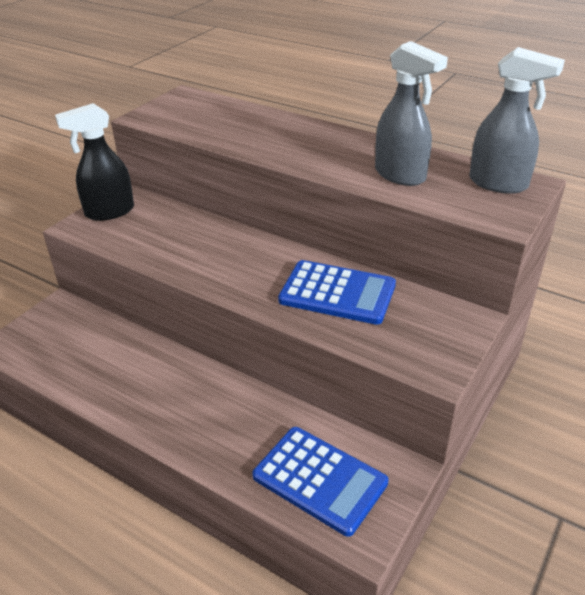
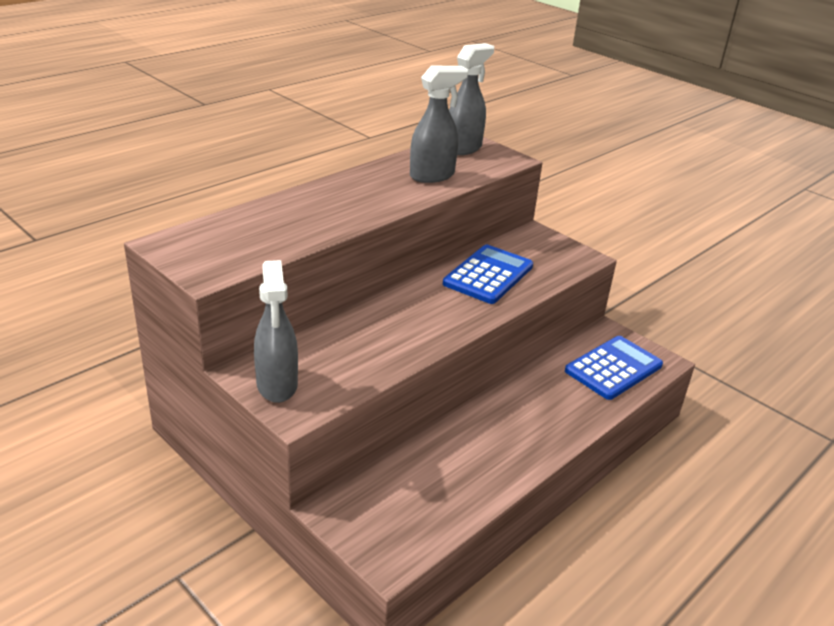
camera: 80 degrees left, 5 degrees down
(109, 212) = (277, 385): black spray bottle -> grey spray bottle

